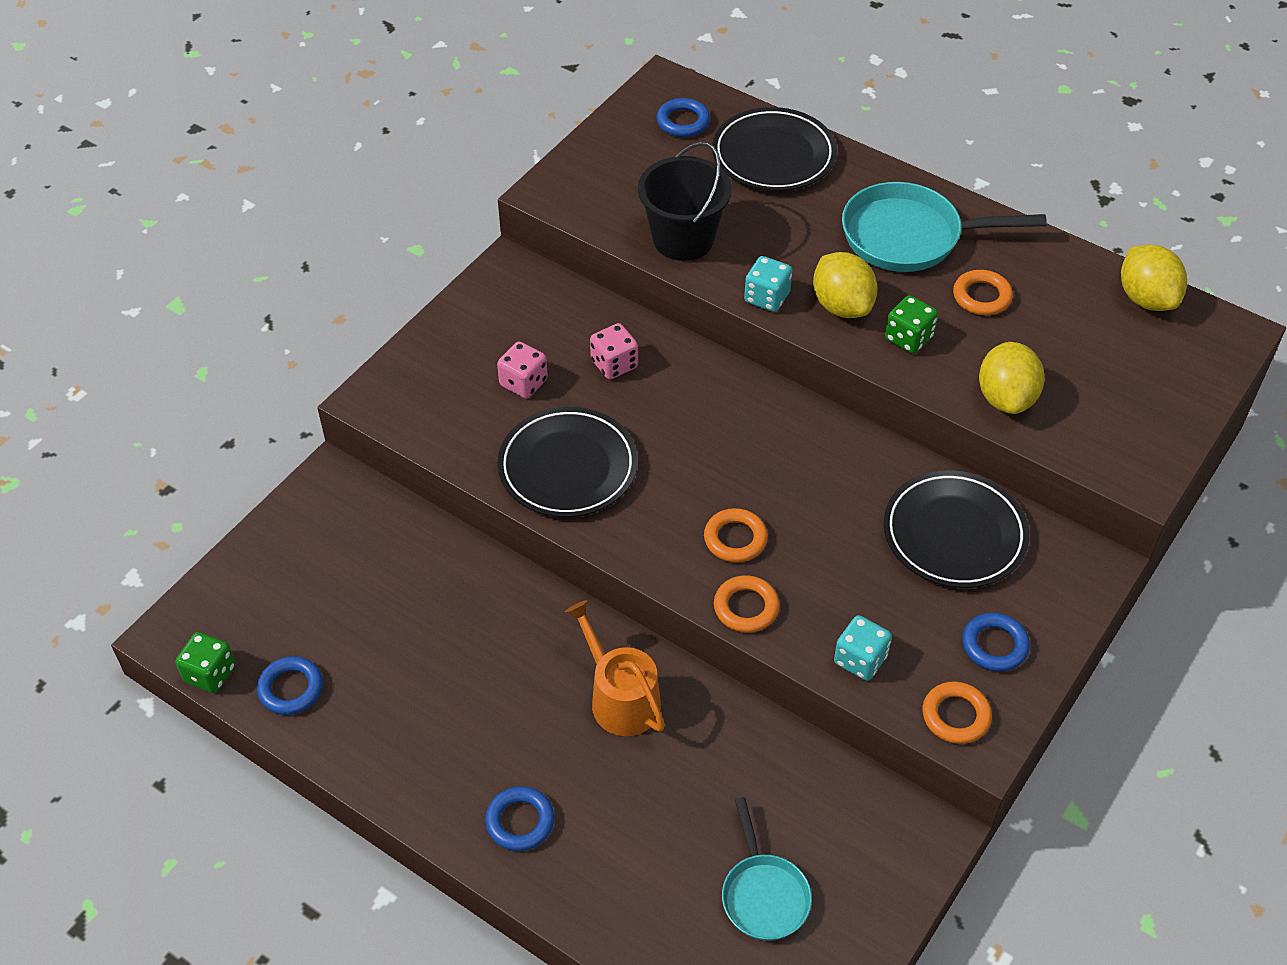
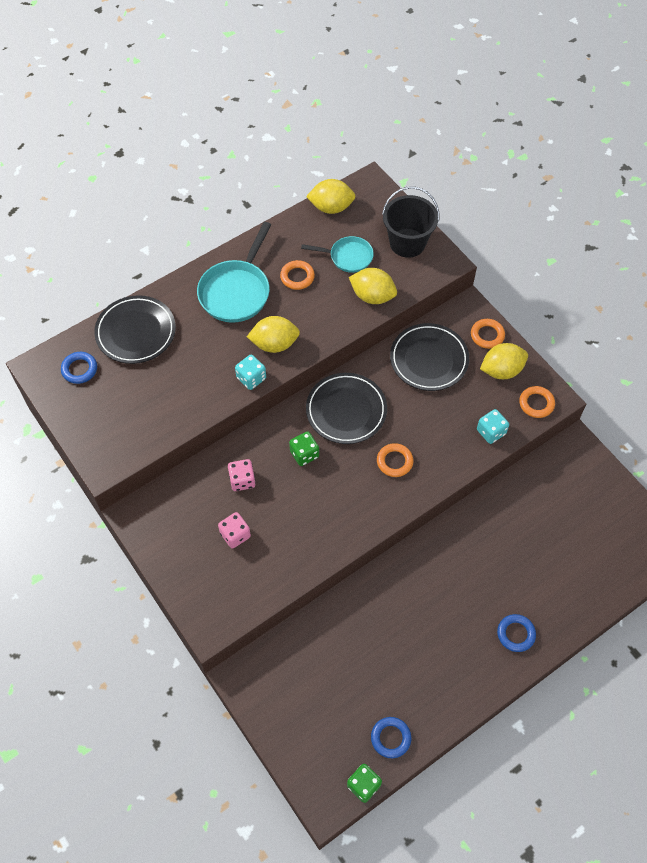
camera: 70 degrees left, 10 degrees up
(568, 467) = (311, 530): black plate -> black plate (346, 410)
(620, 698) = (455, 559): orange watering can -> none
(683, 239) = (183, 404): black bucket -> black bucket (407, 243)
(746, 607) = (441, 472): orange ring -> orange ring (487, 335)
(763, 895) = (589, 531): turquoise pan -> turquoise pan (348, 257)
(908, 338) = (312, 322): green dice -> green dice (304, 454)
(994, 645) = (501, 370): blue ring -> yellow lemon

